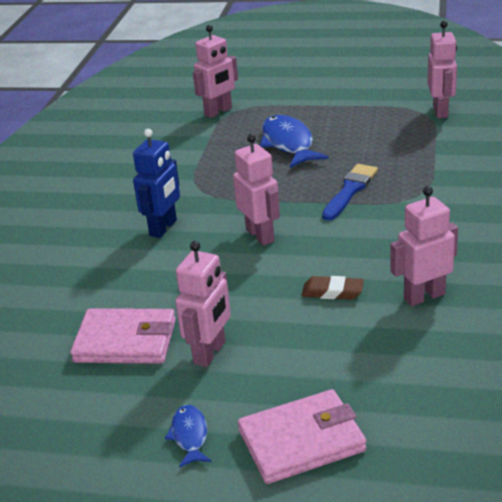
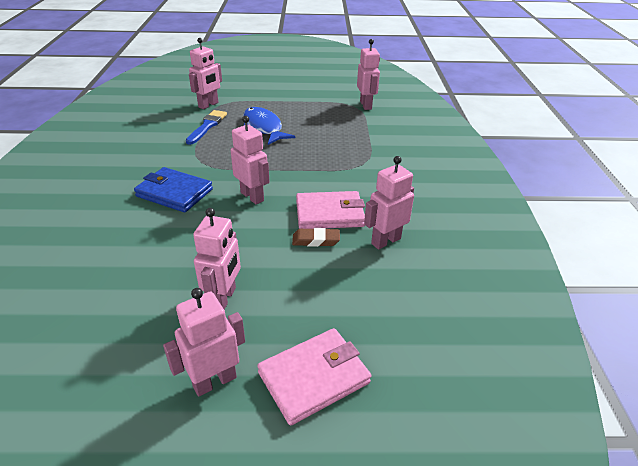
camera: 15 degrees left, 5 degrees up
(125, 341) = (149, 292): pink wallet -> pink wallet (329, 214)
(163, 228) = (174, 193): blue robot -> blue wallet
(189, 435) = (214, 381): blue fish -> pink robot
(350, 190) = (314, 161): blue brush -> blue brush (207, 126)

